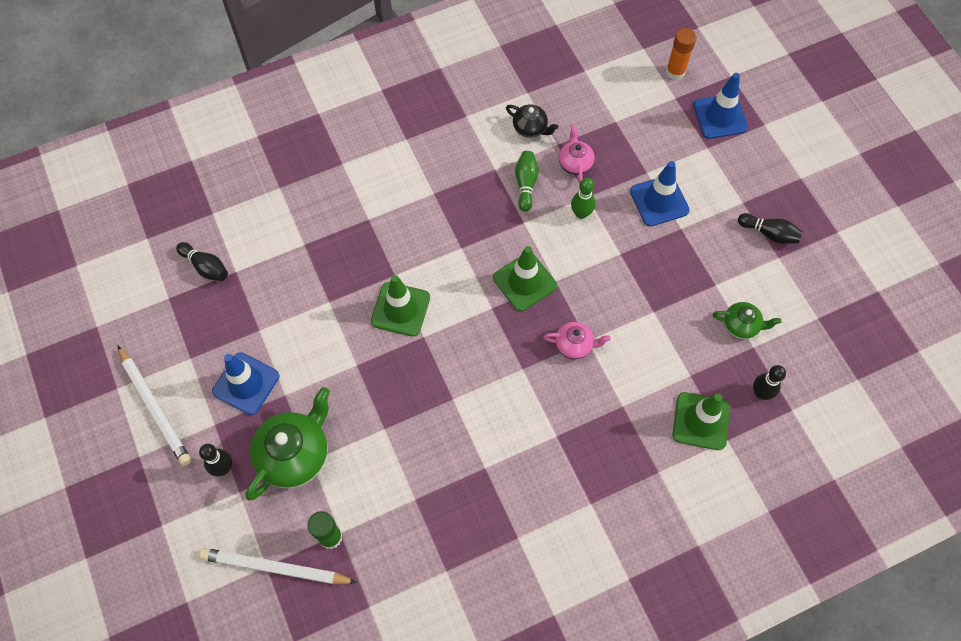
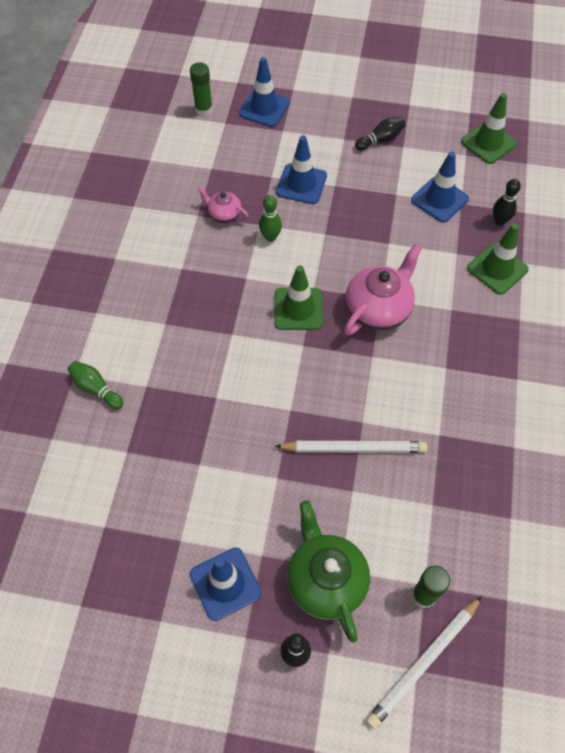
camera: 55 degrees left, 5 degrees down
(155, 407) = (186, 686): white pencil -> white pencil (354, 448)
(206, 267) = (77, 551): black bowling pin -> none
(400, 309) = (252, 412): green traffic cone -> green traffic cone (488, 143)
(526, 184) = (213, 256): green bowling pin -> green bowling pin (96, 389)
(530, 128) = (167, 223): black teapot -> none
(574, 345) = (378, 309): pink teapot -> pink teapot, size x1.86
(675, 72) = (203, 109): orange glue stick -> green glue stick
(741, 325) = (439, 199): green teapot -> blue traffic cone

